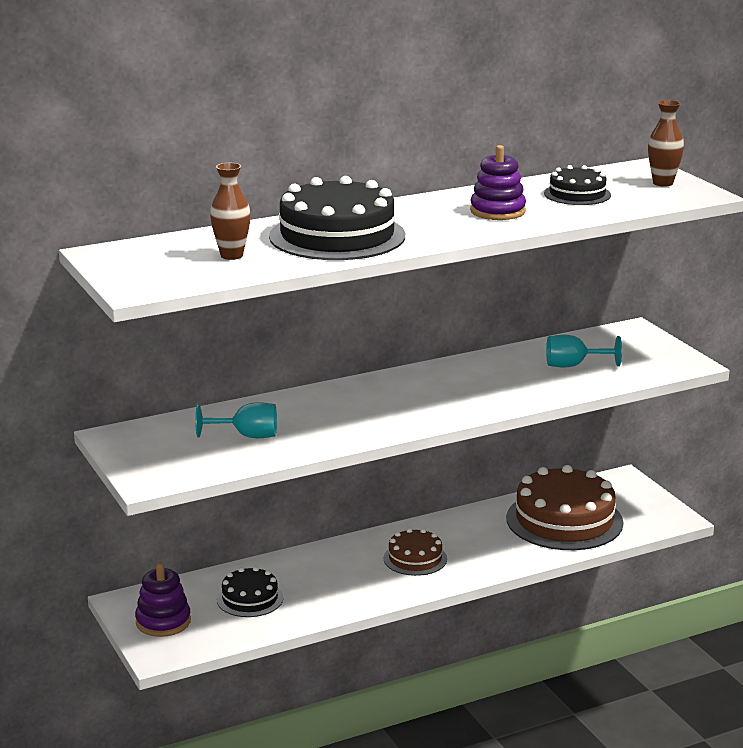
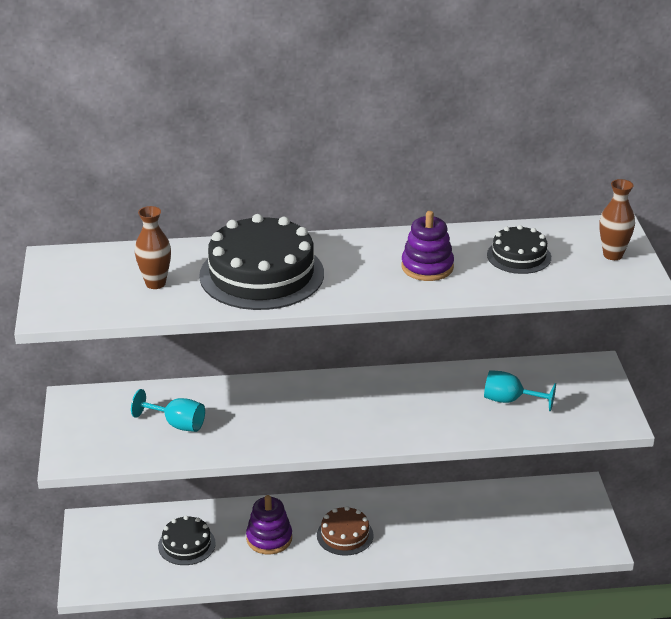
camera: 20 degrees right, 10 degrees up
(163, 622) = (106, 551): purple stacking toy -> purple stacking toy (269, 538)
(564, 520) = (499, 523): brown cake -> none

